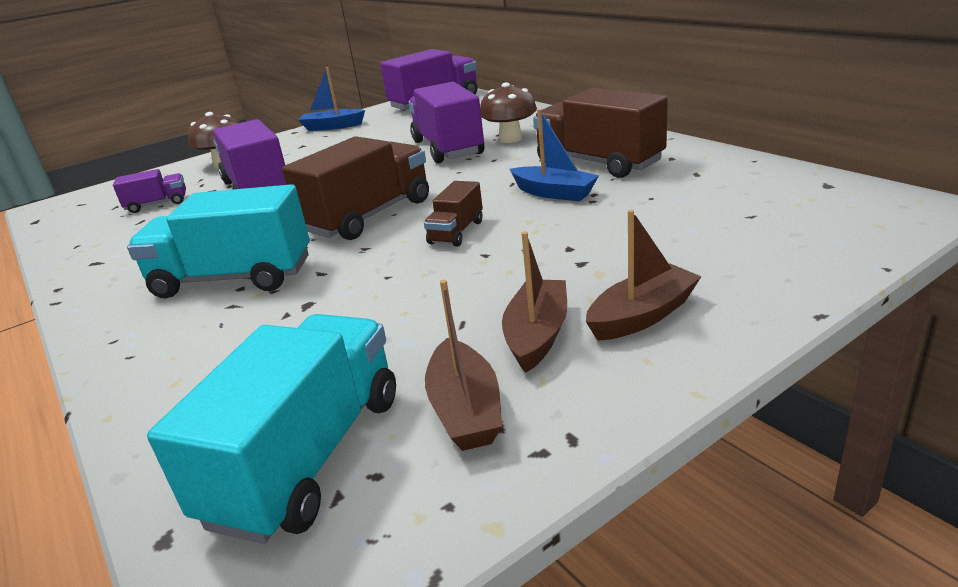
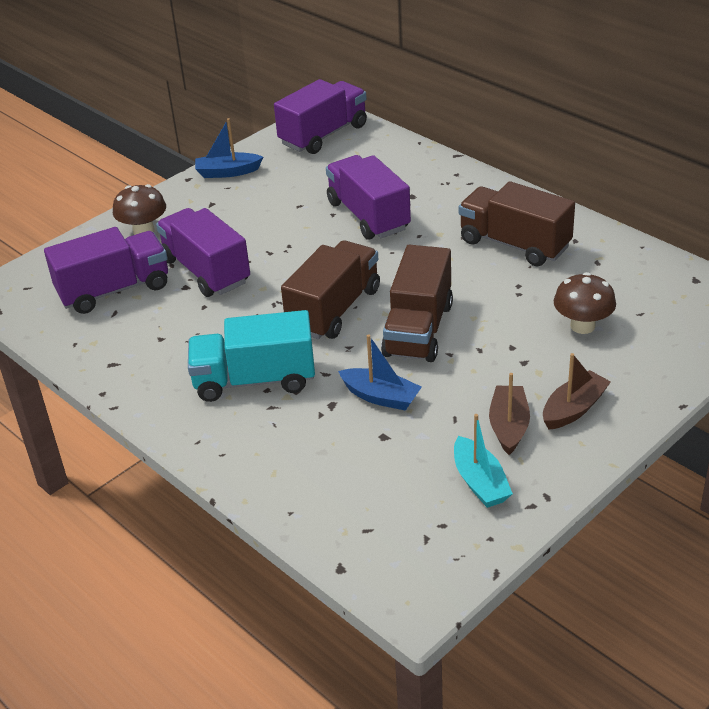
camera: 10 degrees left, 10 degrees up
(157, 204) = (114, 290): purple truck -> purple truck, size x1.97
(308, 457) = (397, 517): turquoise truck -> none
(456, 232) = (418, 329): brown truck -> brown truck, size x1.97
(465, 410) = (480, 482): brown boat -> turquoise boat
(510, 139) = (425, 204): brown mushroom -> brown mushroom (582, 326)
(554, 193) = (485, 284): blue boat -> blue boat (381, 397)

